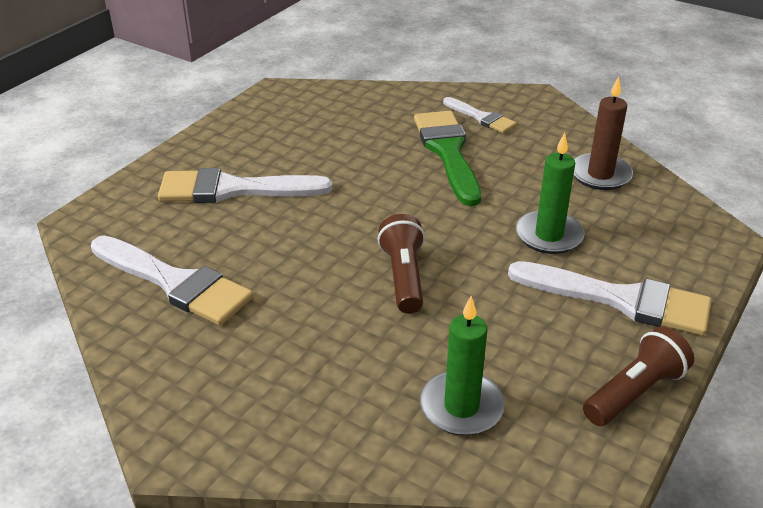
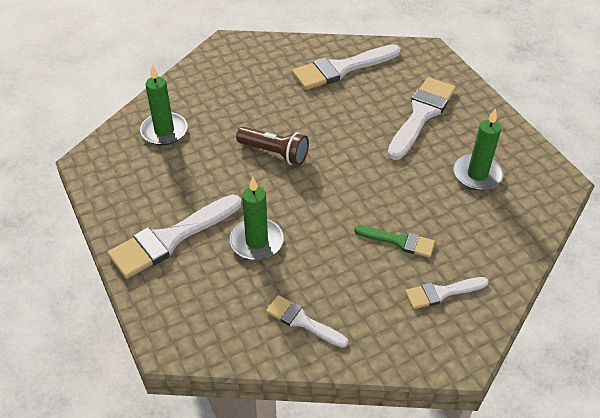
camera: 120 degrees right, 10 degrees up
(309, 133) = (477, 174): none -> green candle
(448, 152) = (399, 241): green brush -> green brush, size x0.56
(600, 175) = (302, 321): brown candle -> white brush
(634, 392) = (108, 198): brown flashlight -> none

